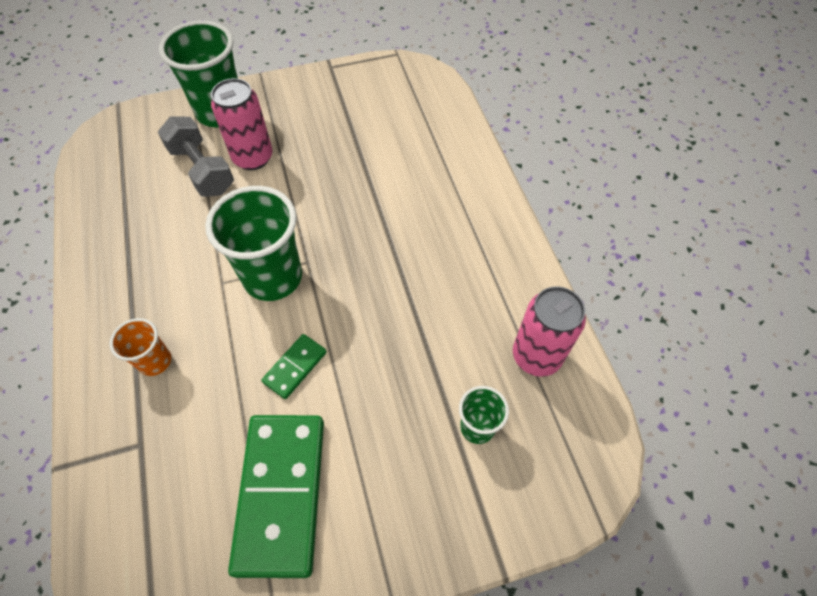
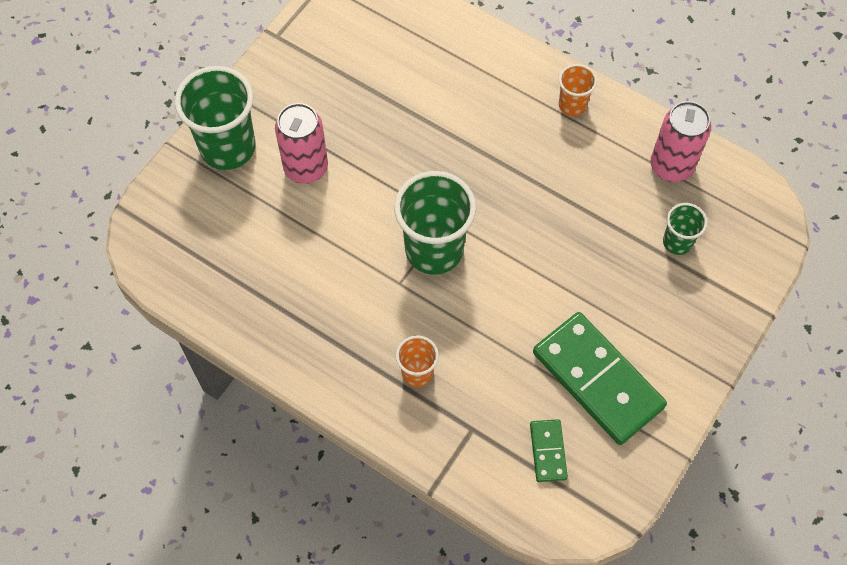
camera: 40 degrees left, 5 degrees up
(202, 170) = (274, 209): grey dumbbell -> none
(295, 367) = (521, 298): green domino -> green domino (548, 451)
(496, 247) = (572, 105): none -> orange cup

